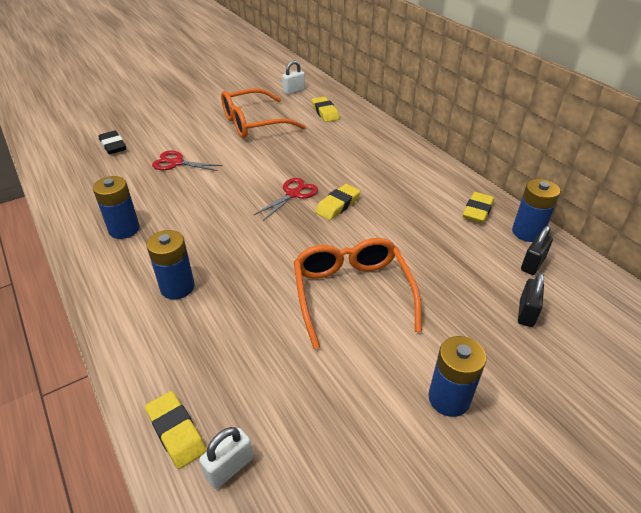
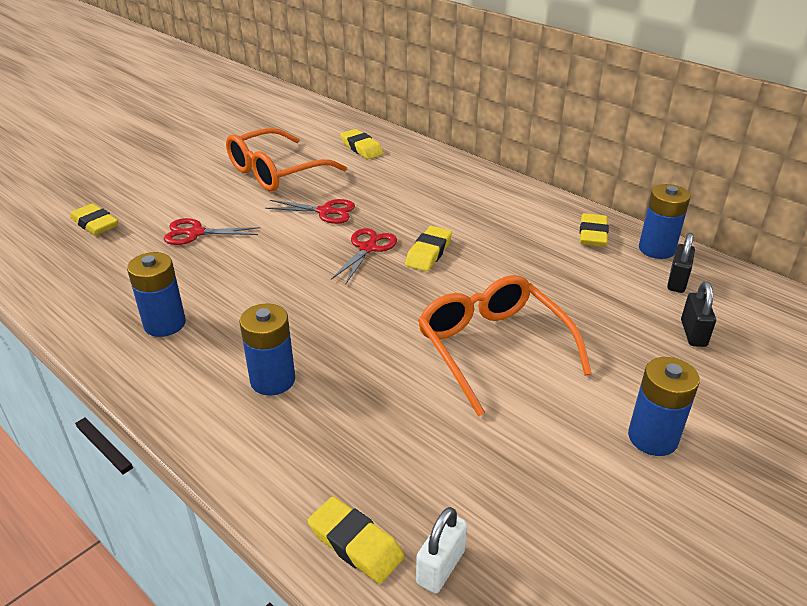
camera: 15 degrees left, 5 degrees down
(113, 146) = (95, 224): black eraser -> yellow eraser
(275, 160) = (325, 211): none -> red scissors
(294, 91) = (309, 127): white padlock -> none

